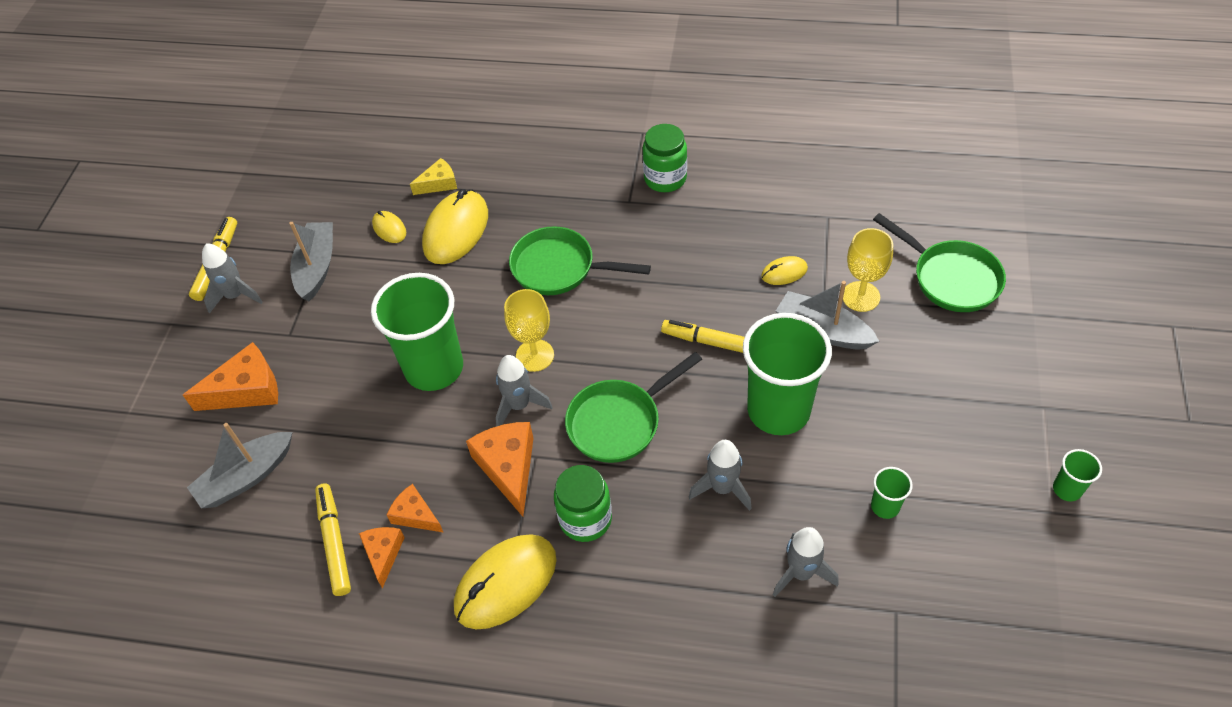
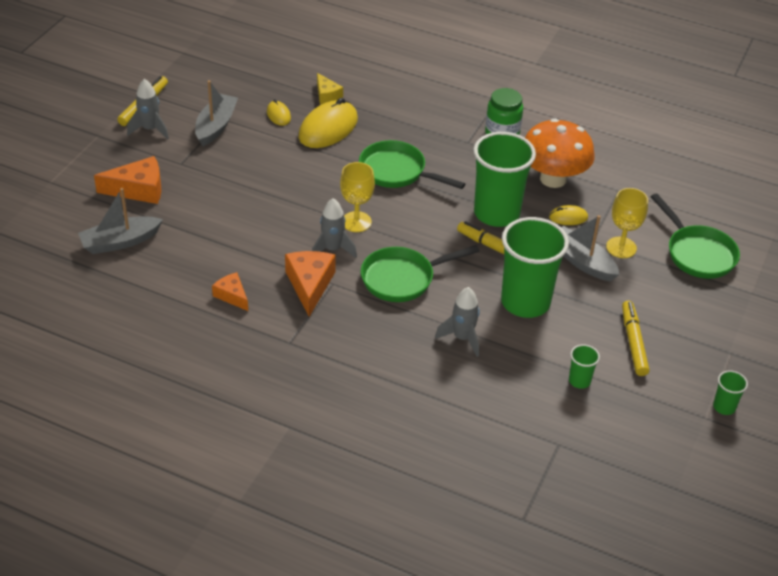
camera: 10 degrees right, 10 degrees down
(334, 542) = (168, 296): yellow marker -> yellow marker (633, 342)
(383, 554) = (201, 312): orange cheese -> none
(434, 368) = (279, 210): green cup -> green cup (496, 213)
(439, 183) = (327, 95): yellow cheese -> yellow cheese turned 75 degrees clockwise
(505, 583) = (281, 352): yellow mouse -> none
(585, 519) = (353, 330): green jar -> none
(746, 223) = (553, 179): none -> orange mushroom
(801, 573) = (498, 403): grey rocket -> none

